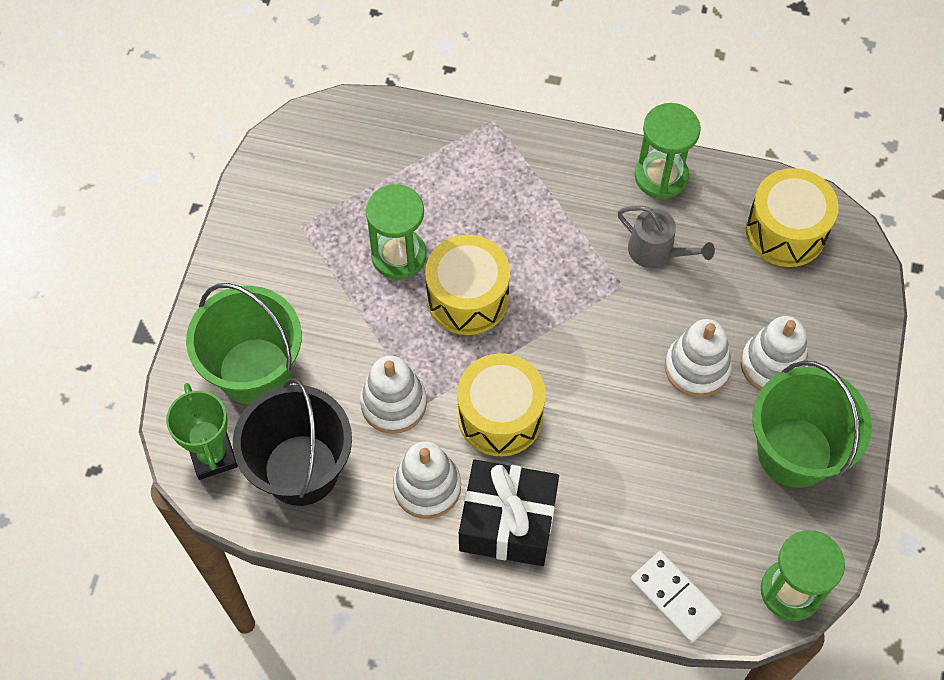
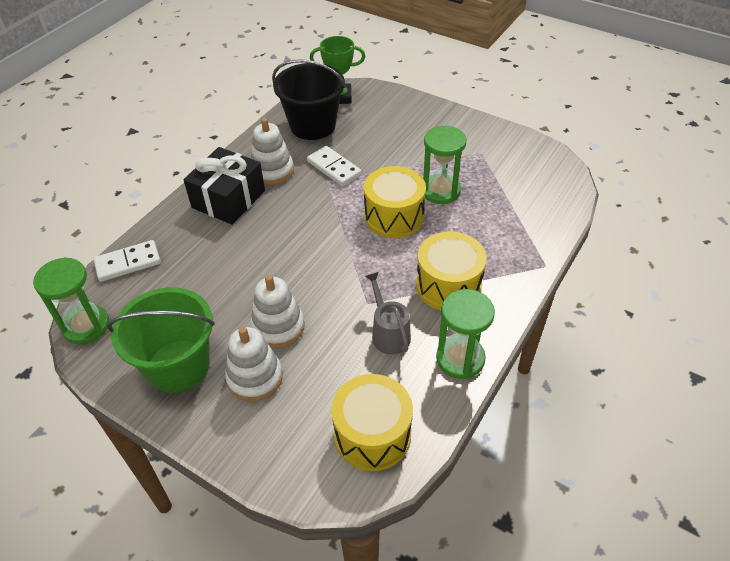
camera: 110 degrees right, 15 degrees down
(255, 371) = (384, 119): green bucket -> none
(393, 403) = (334, 168): white stacking toy -> white domino
(500, 416) = (299, 212): yellow drum -> yellow drum (448, 285)
(657, 252) = (388, 333): grey watering can -> grey watering can turned 105 degrees clockwise

